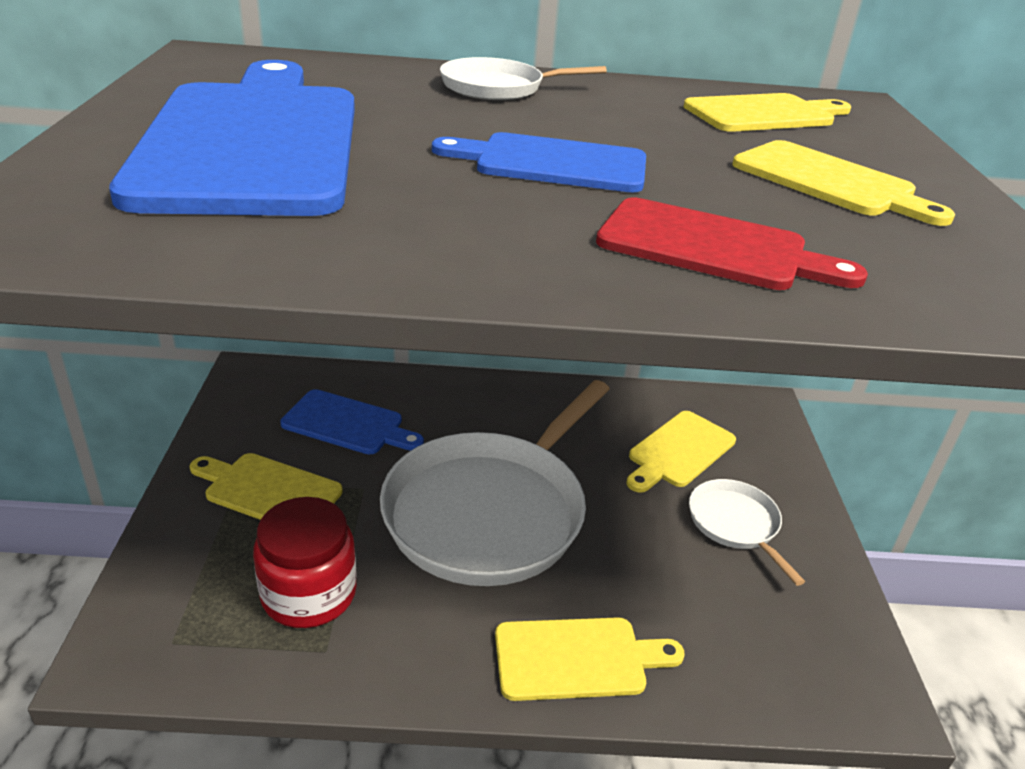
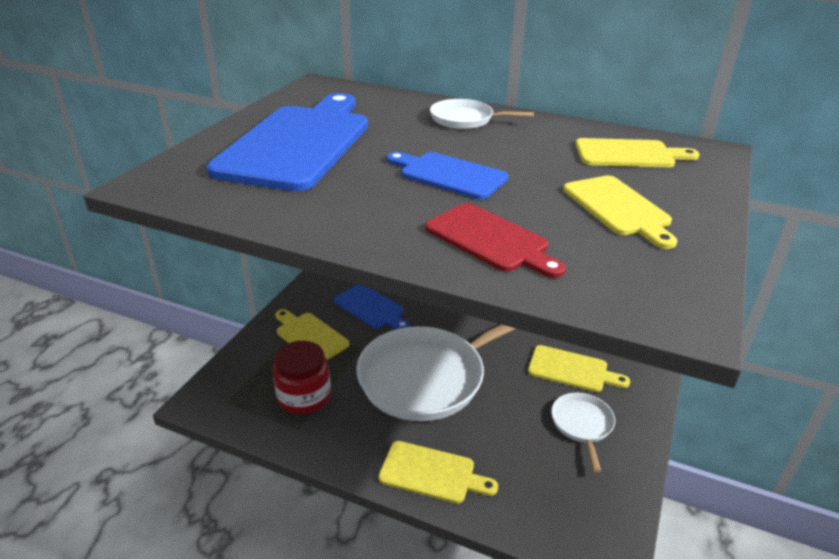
camera: 25 degrees right, 0 degrees up
(679, 451) = (571, 370): yellow cutting board -> yellow cutting board turned 135 degrees counterclockwise

